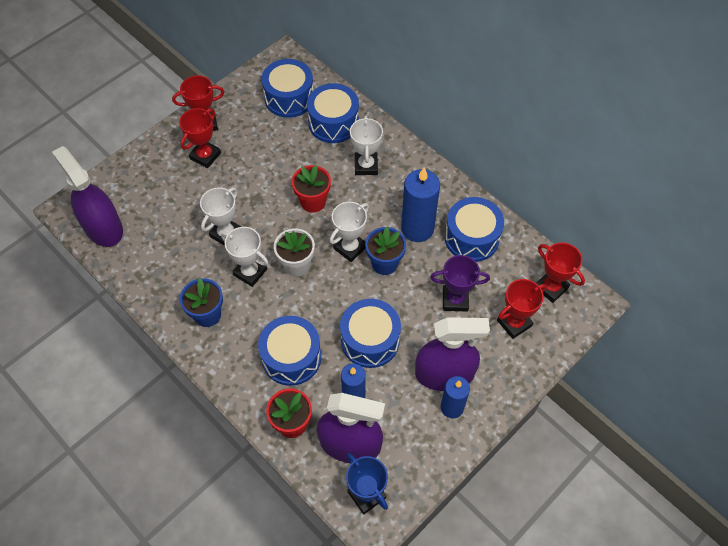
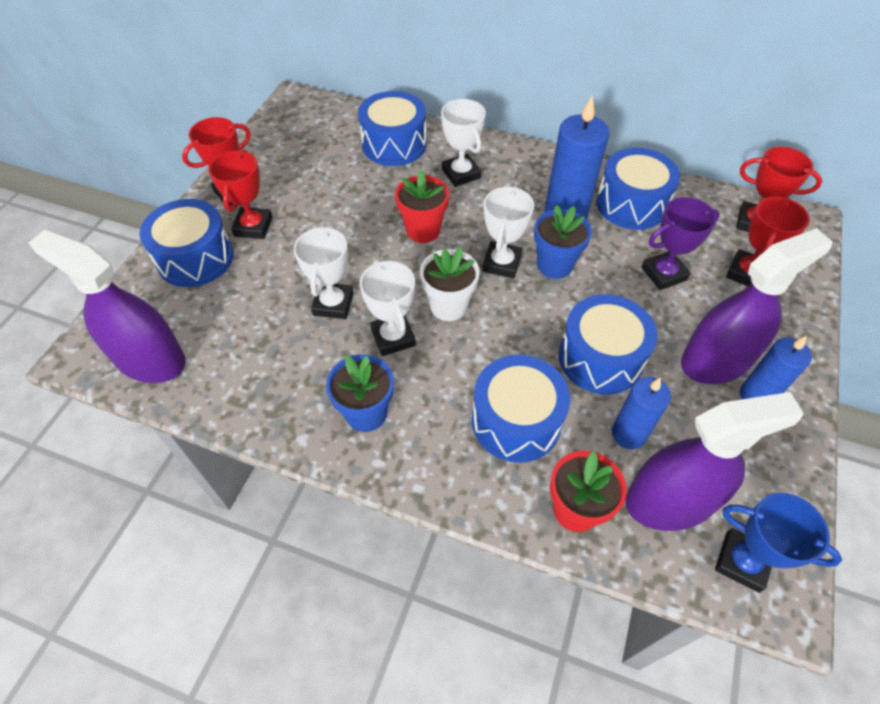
camera: 25 degrees left, 5 degrees down
(250, 272) = (393, 337): white trophy -> white trophy turned 60 degrees clockwise
(289, 98) = (325, 136): blue drum -> blue drum (195, 258)

